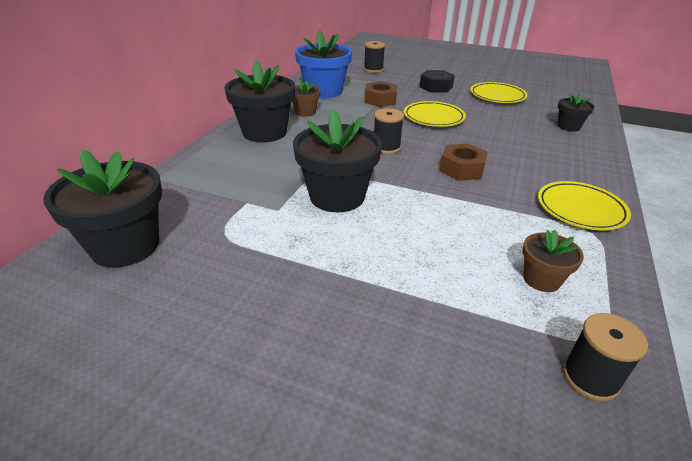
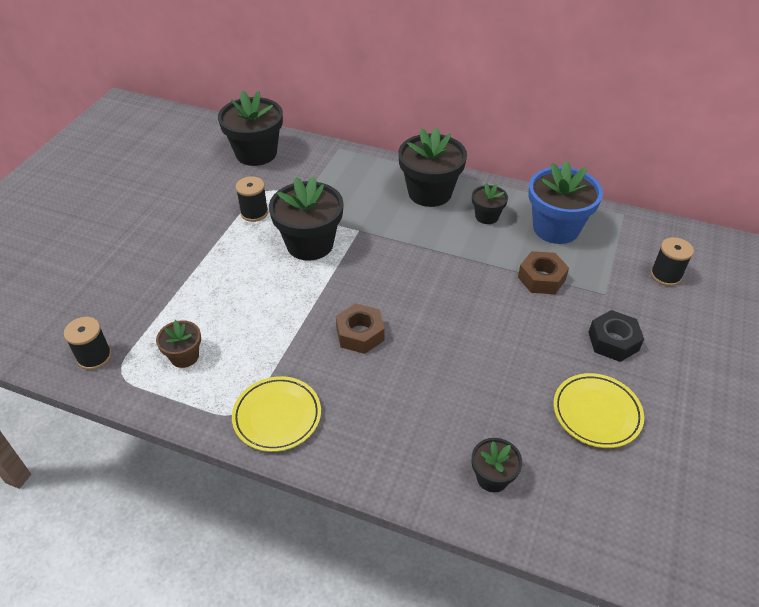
camera: 90 degrees right, 10 degrees up
(305, 112) = (487, 216): brown flower pot -> black flower pot
(386, 147) = (405, 278): black spool -> black spool (254, 213)
(433, 118) = (493, 326): yellow plate -> none

